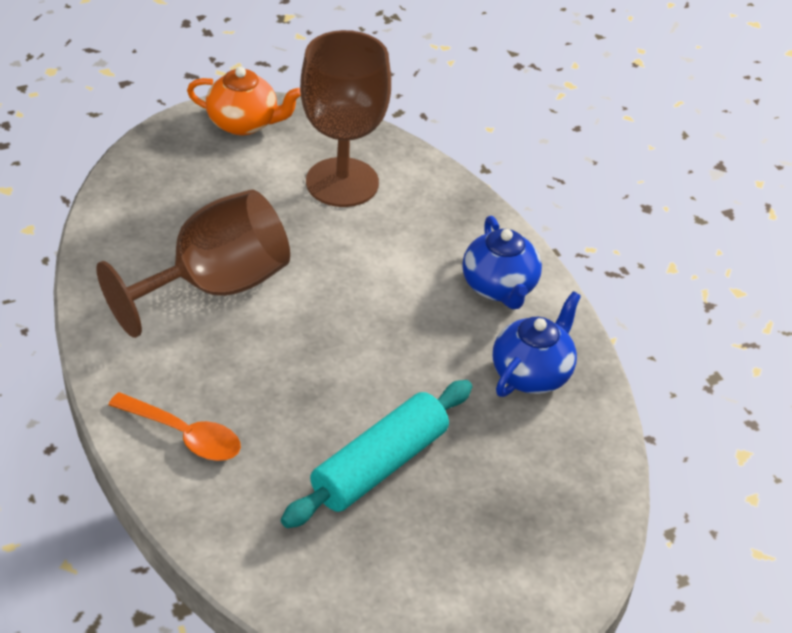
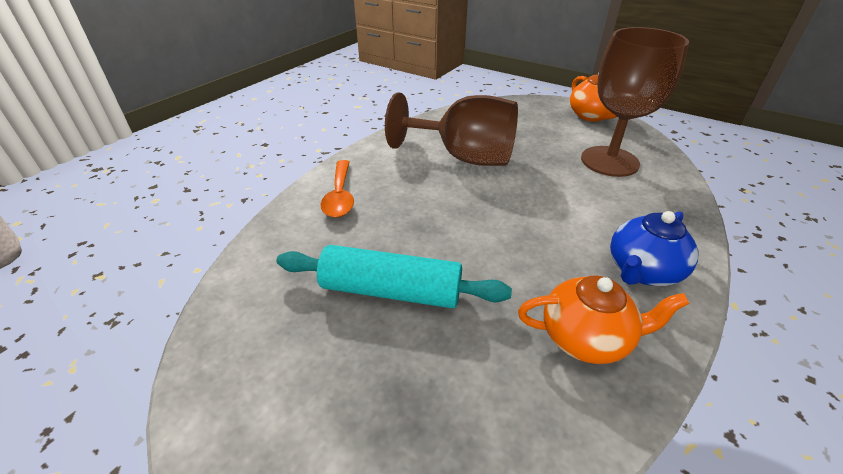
camera: 60 degrees right, 5 degrees down
(532, 373) = (586, 338): blue teapot -> orange teapot

